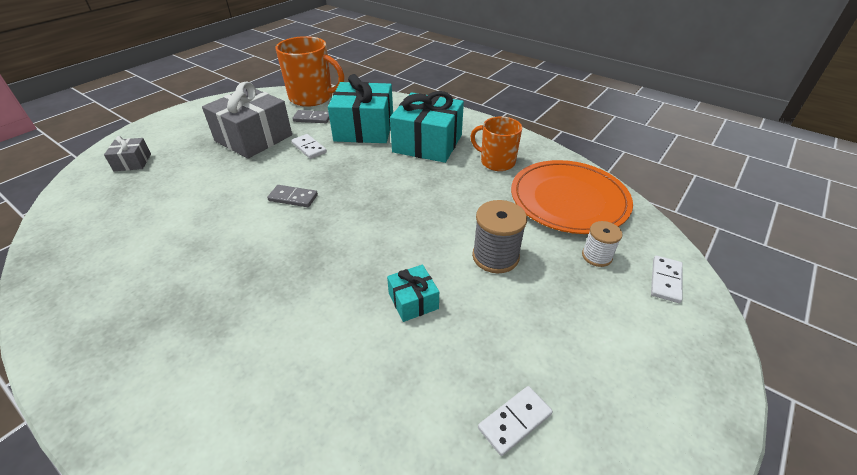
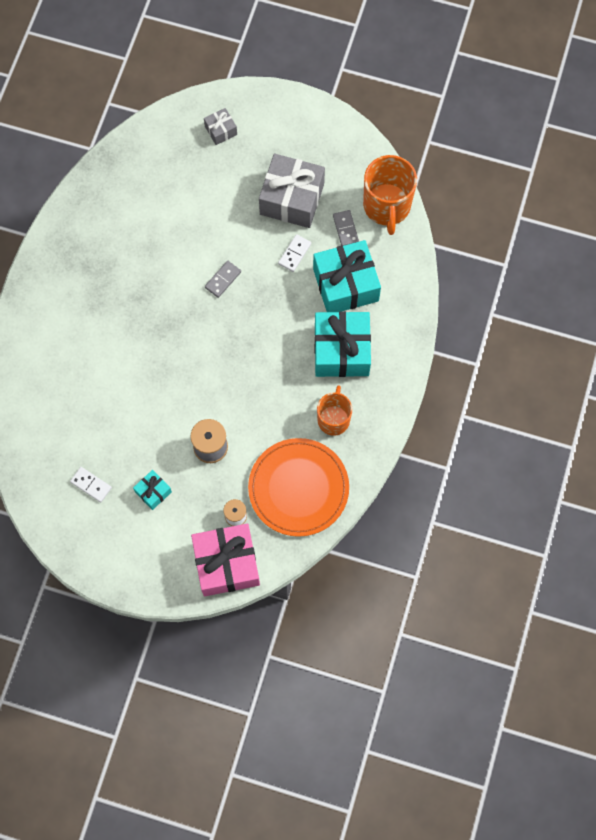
camera: 70 degrees right, 30 degrees up
(293, 198) = (223, 280): grey domino -> grey domino turned 45 degrees clockwise
(413, 301) = (152, 406): turquoise gift -> turquoise gift (153, 492)
(665, 280) = (226, 563): white domino -> pink gift

